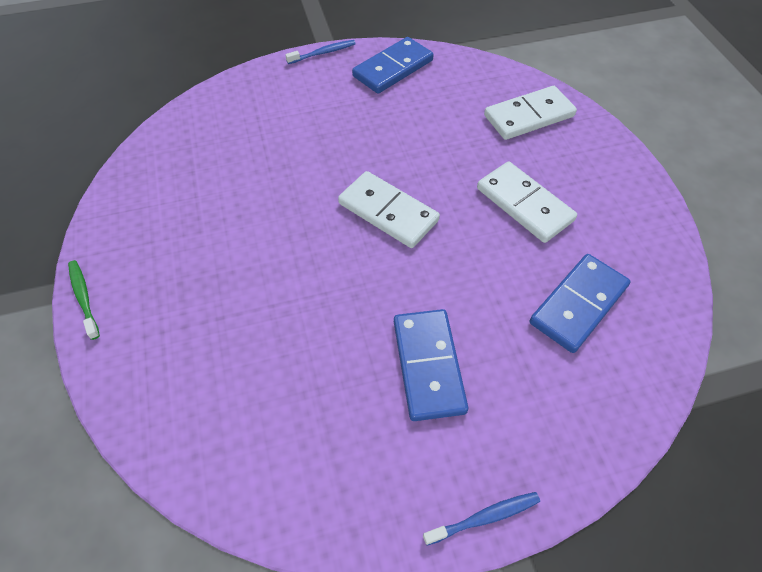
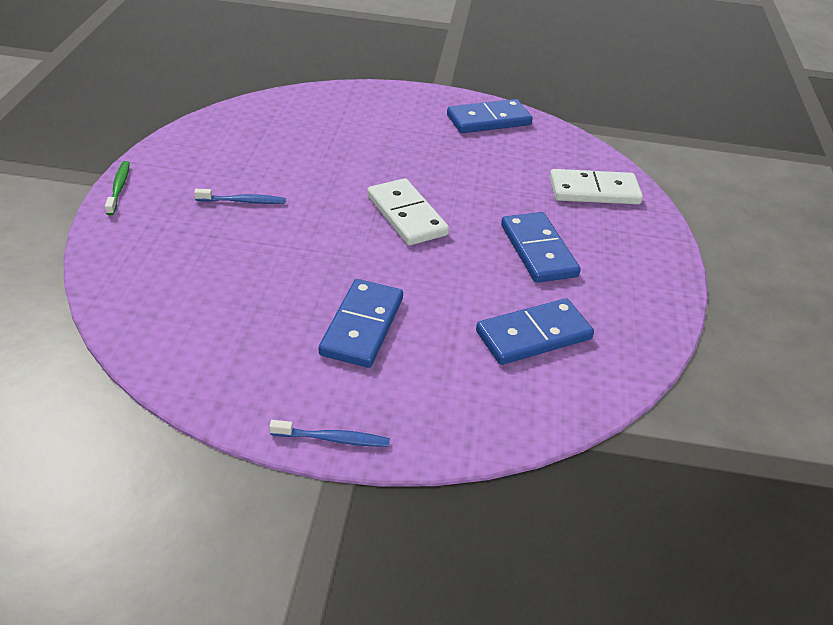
camera: 20 degrees right, 15 degrees down
(323, 53) = (432, 91): blue toothbrush -> blue toothbrush (243, 201)
(524, 204) = (538, 250): white domino -> blue domino

